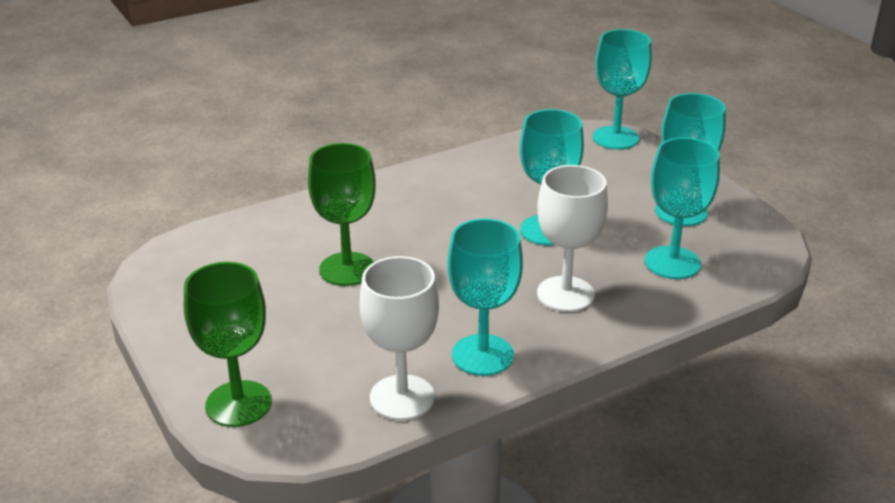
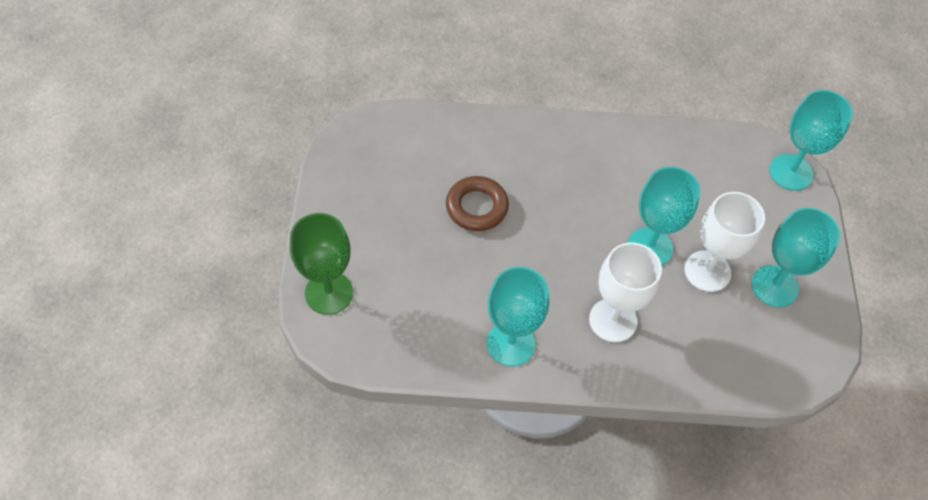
camera: 30 degrees right, 25 degrees up
(347, 269) = (476, 207): green goblet -> brown ring
(402, 397) = (431, 349): white goblet -> white goblet (707, 271)
(672, 263) = (720, 335): turquoise goblet -> none

